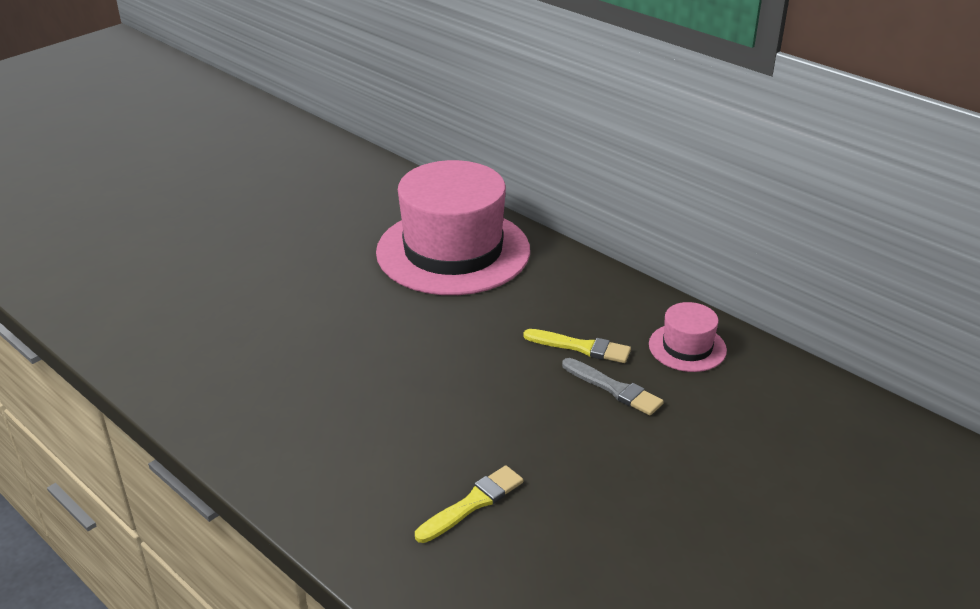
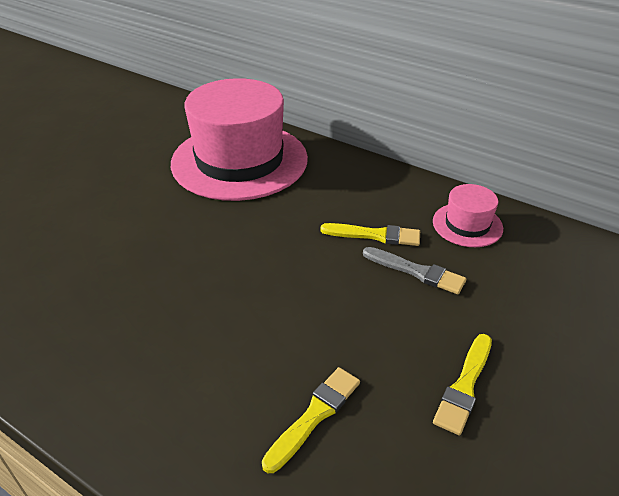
camera: 10 degrees left, 5 degrees up
(626, 498) = (464, 386): none -> yellow brush

